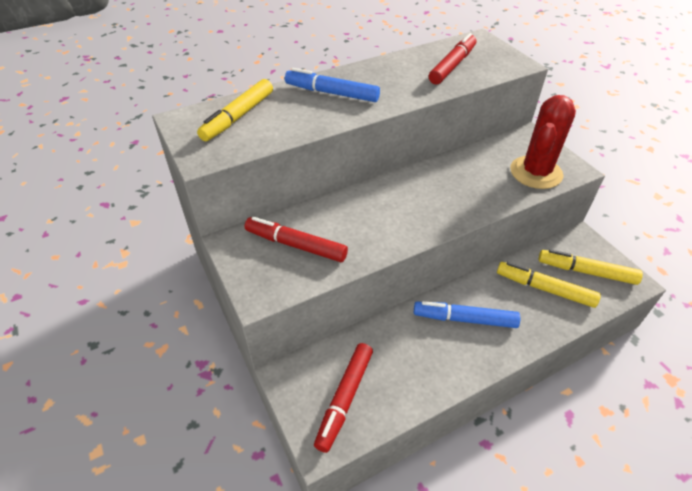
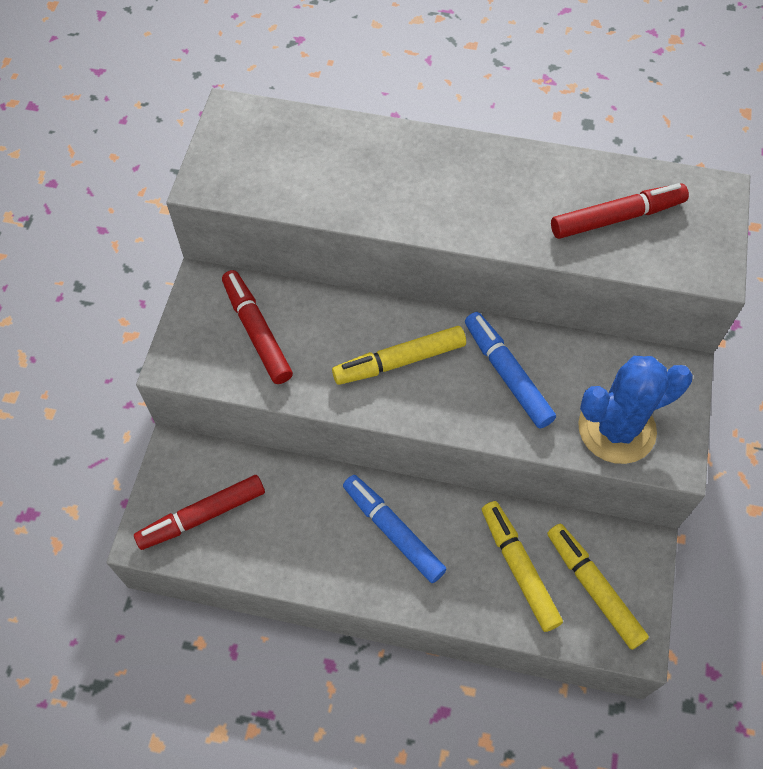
camera: 40 degrees right, 15 degrees up
(238, 116) = (289, 145): yellow marker -> yellow marker (399, 361)
(332, 93) = (420, 172): blue marker -> blue marker (507, 374)
(536, 172) = (616, 429): red cactus -> blue cactus

